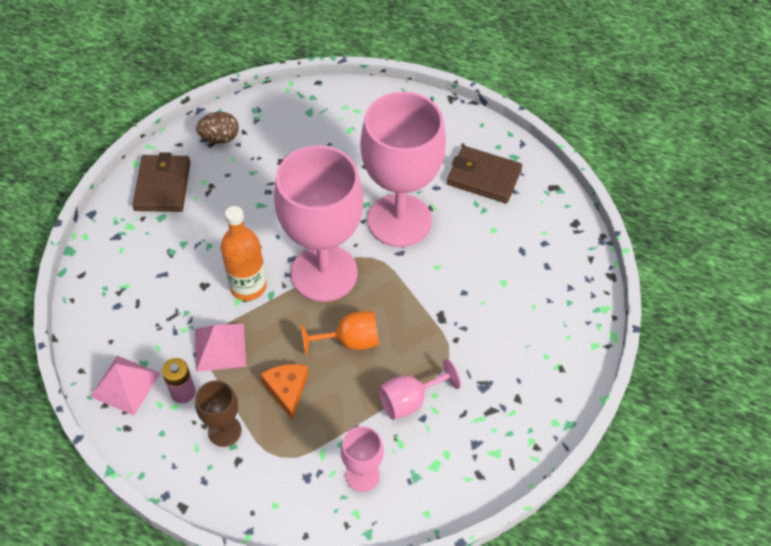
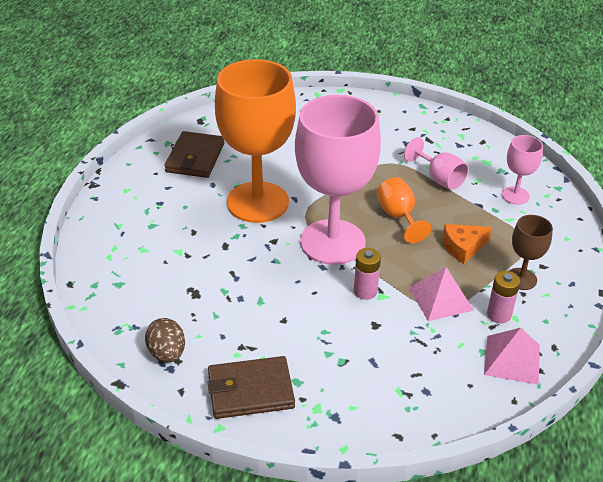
camera: 100 degrees left, 15 degrees down
(248, 286) = (365, 291): orange bottle -> pink battery
(399, 220) = (257, 202): pink goblet -> orange goblet

